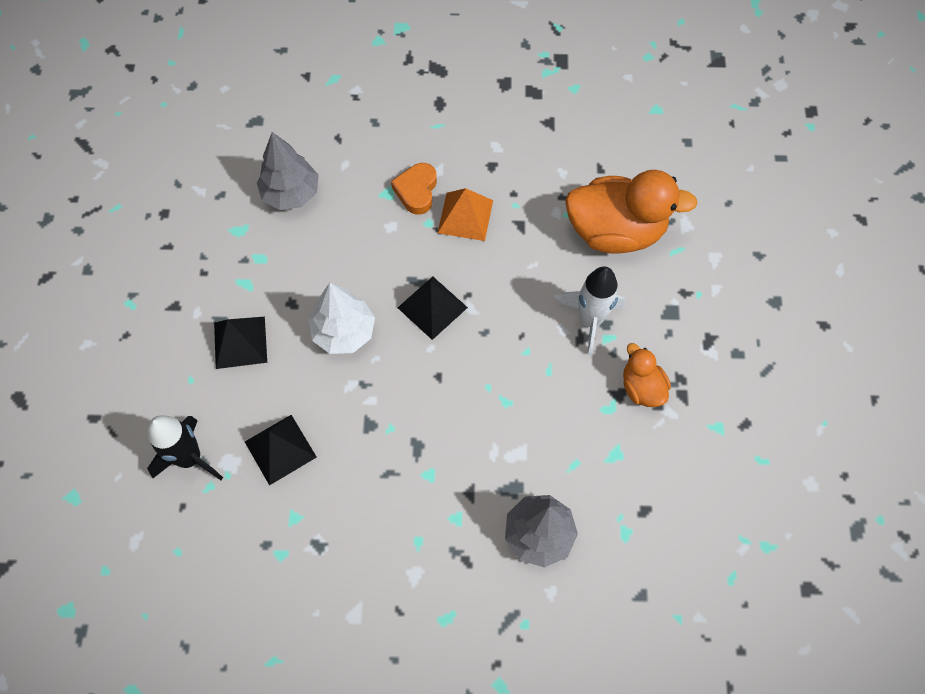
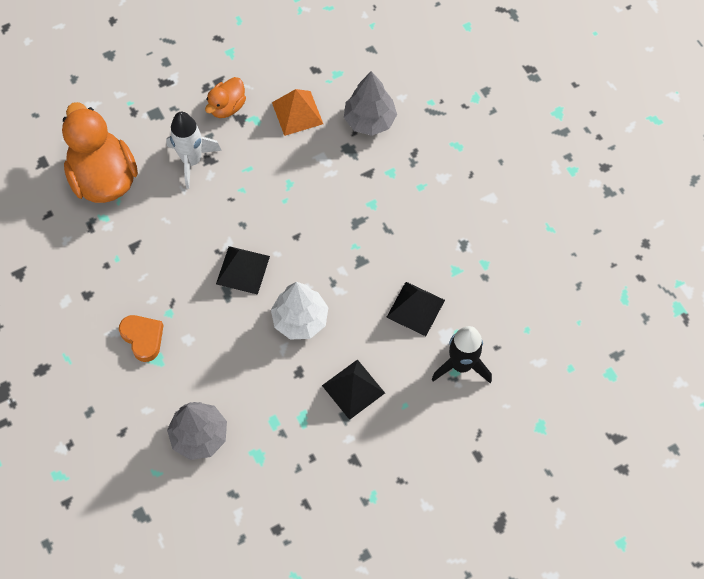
camera: 120 degrees left, 0 degrees up
(416, 191) = (143, 338): orange heart -> orange heart turned 105 degrees counterclockwise
(465, 216) = (148, 289): orange pyramid -> orange pyramid (297, 113)

